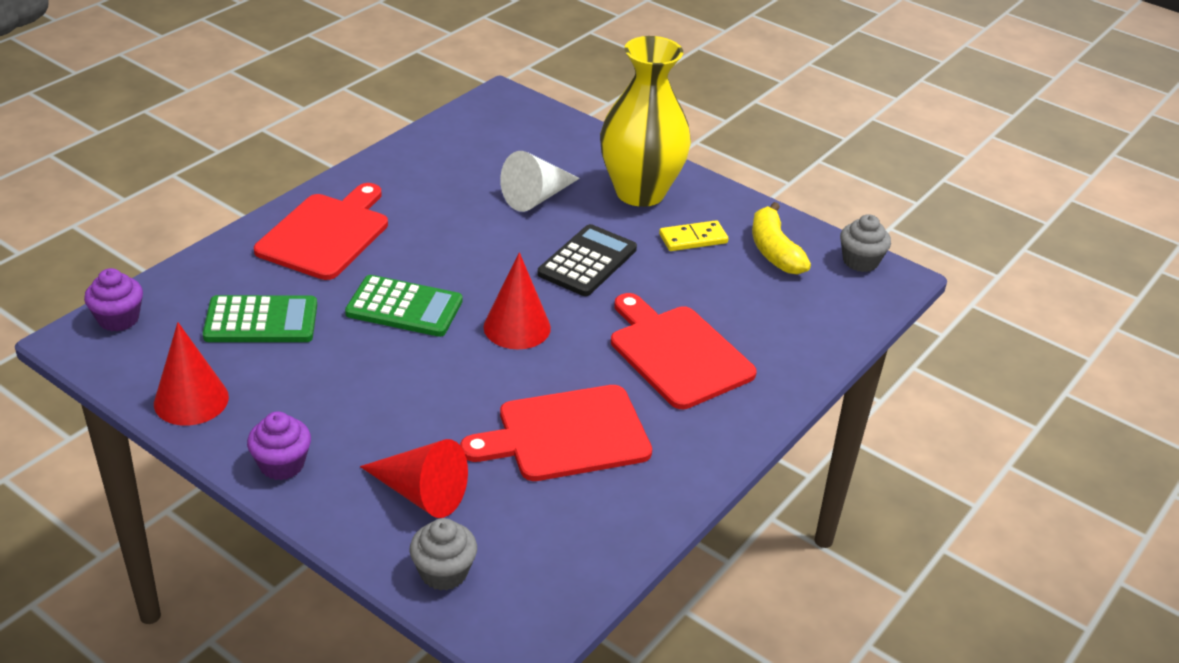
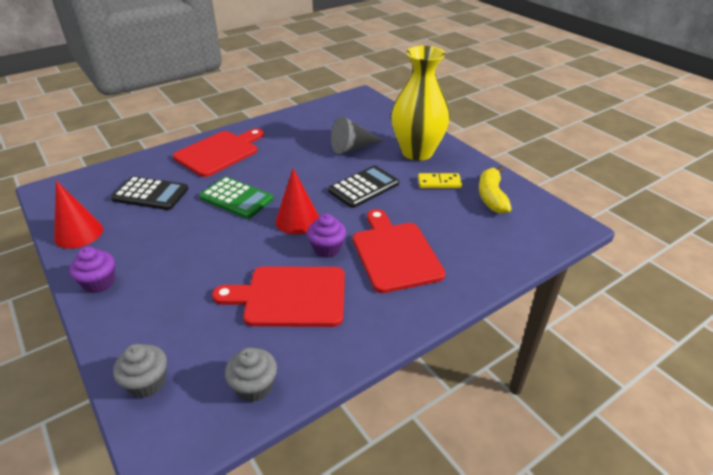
camera: 20 degrees right, 0 degrees up
(118, 319) = (76, 182): purple cupcake -> purple cupcake (327, 248)
(261, 321) = (150, 194): green calculator -> black calculator
(421, 493) = (170, 319): red cone -> none
(537, 197) = (352, 147): white cone -> grey cone
(860, 261) = (551, 212): grey cupcake -> grey cupcake (254, 386)

